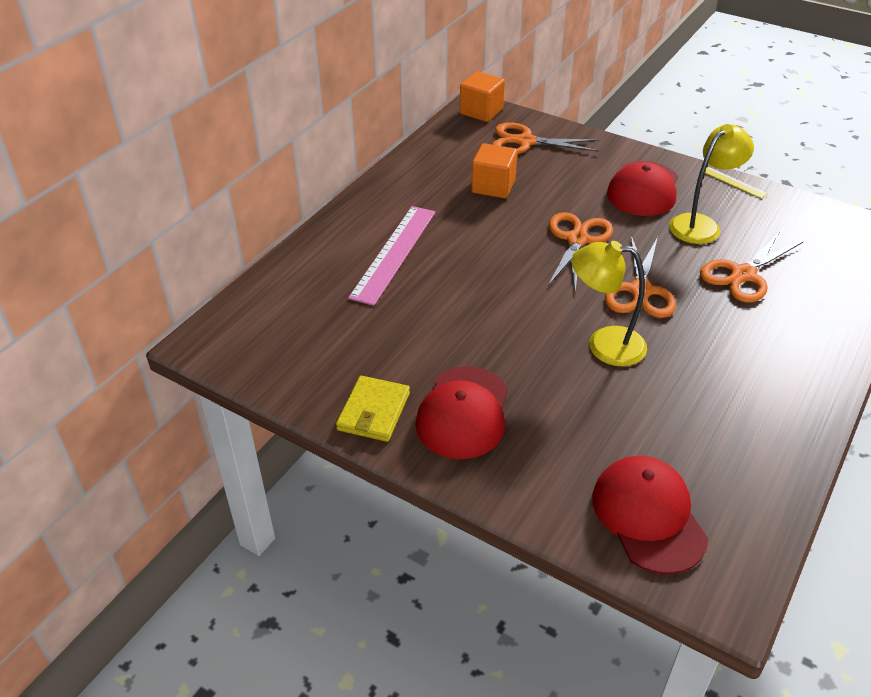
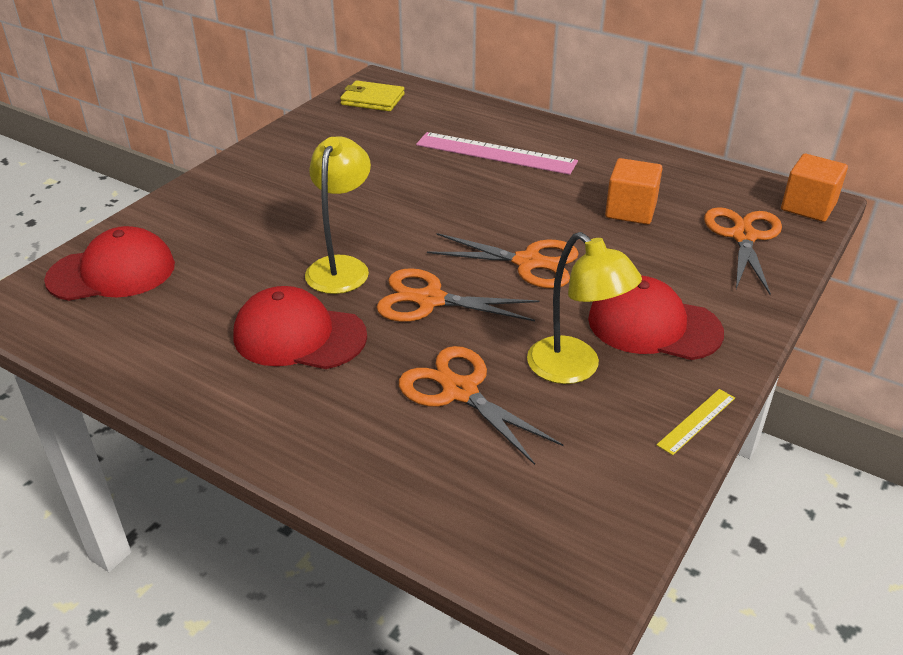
camera: 90 degrees right, 5 degrees down
(373, 411) = (281, 148): yellow wallet -> yellow wallet (372, 99)
(463, 413) = (267, 186): red cap -> red cap (299, 336)

